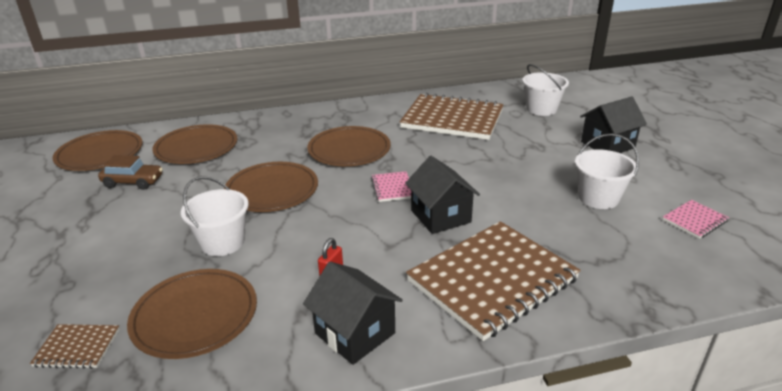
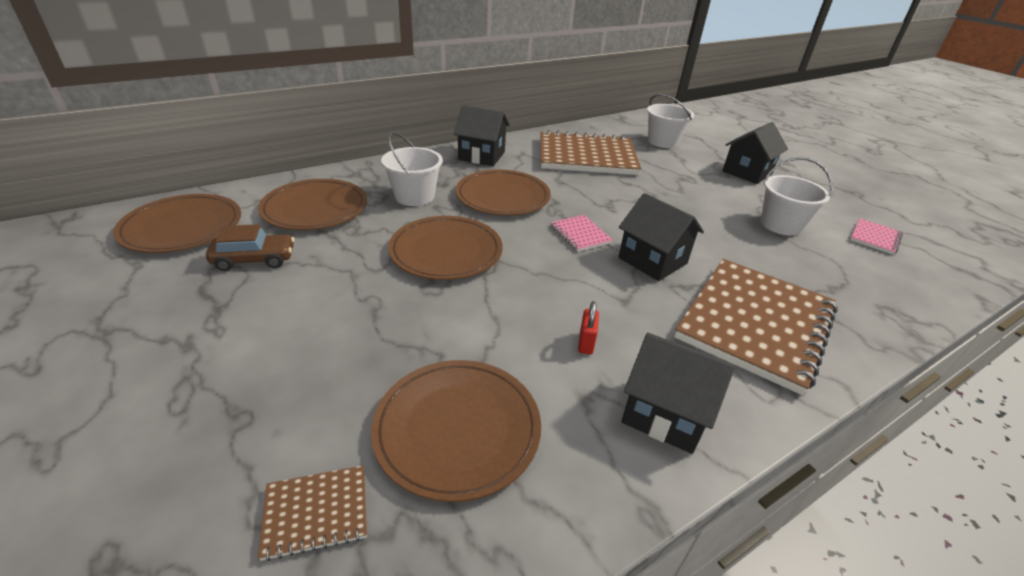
camera: 20 degrees left, 5 degrees up
(222, 242) = (428, 324): white bucket -> white bucket (414, 196)
(356, 113) = (481, 156): none -> black house

